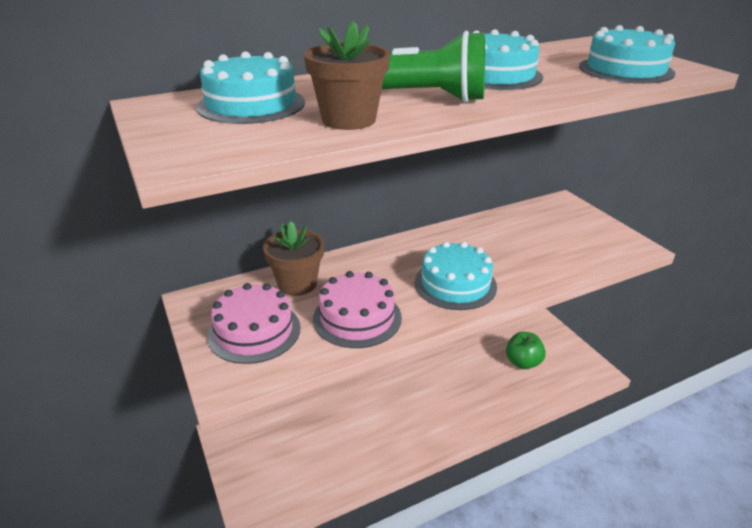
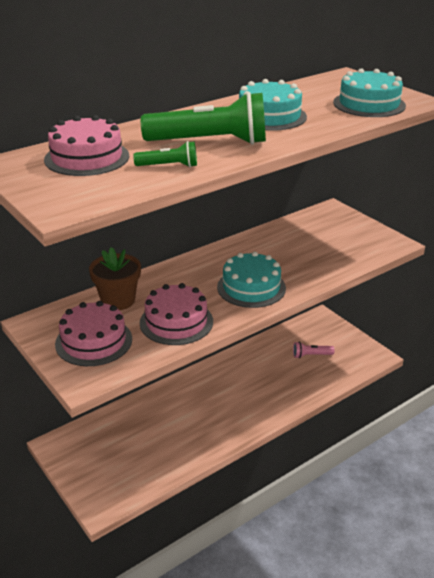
camera: 10 degrees left, 0 degrees up
(251, 104) = (87, 157): turquoise cake -> pink cake
(349, 120) = (169, 166): brown flower pot -> green flashlight
(523, 362) = (311, 355): green apple -> pink flashlight

